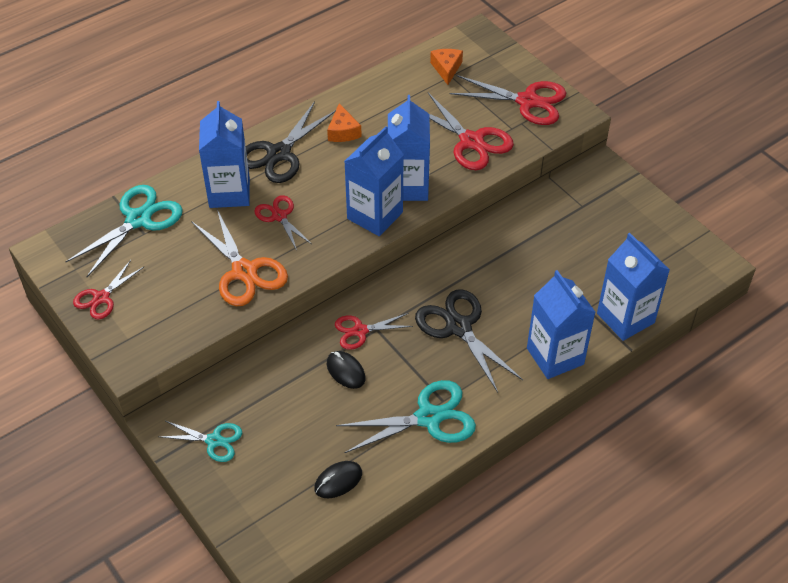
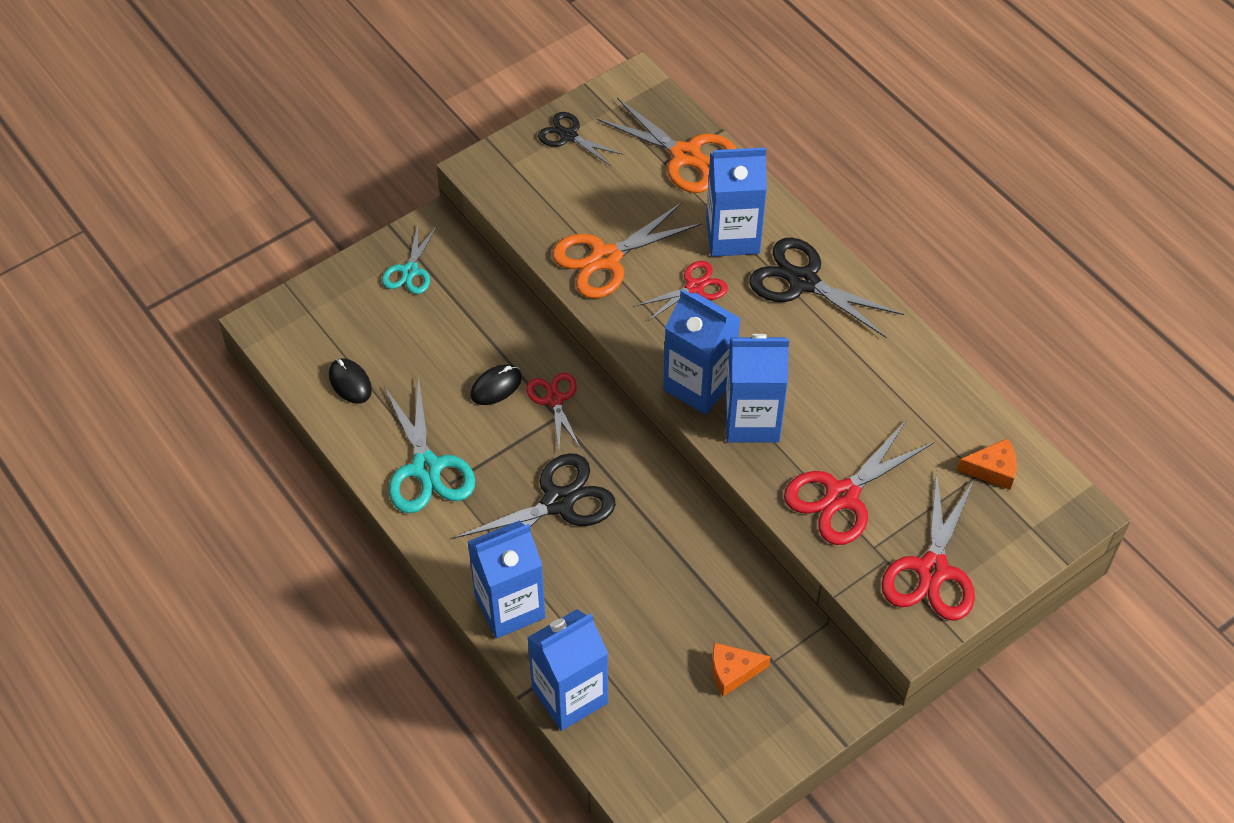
camera: 90 degrees right, 5 degrees up
(101, 298) = (568, 136): red scissors -> black scissors
(138, 219) = (685, 155): turquoise scissors -> orange scissors
(343, 131) = (850, 348): orange cheese -> orange cheese (732, 672)

